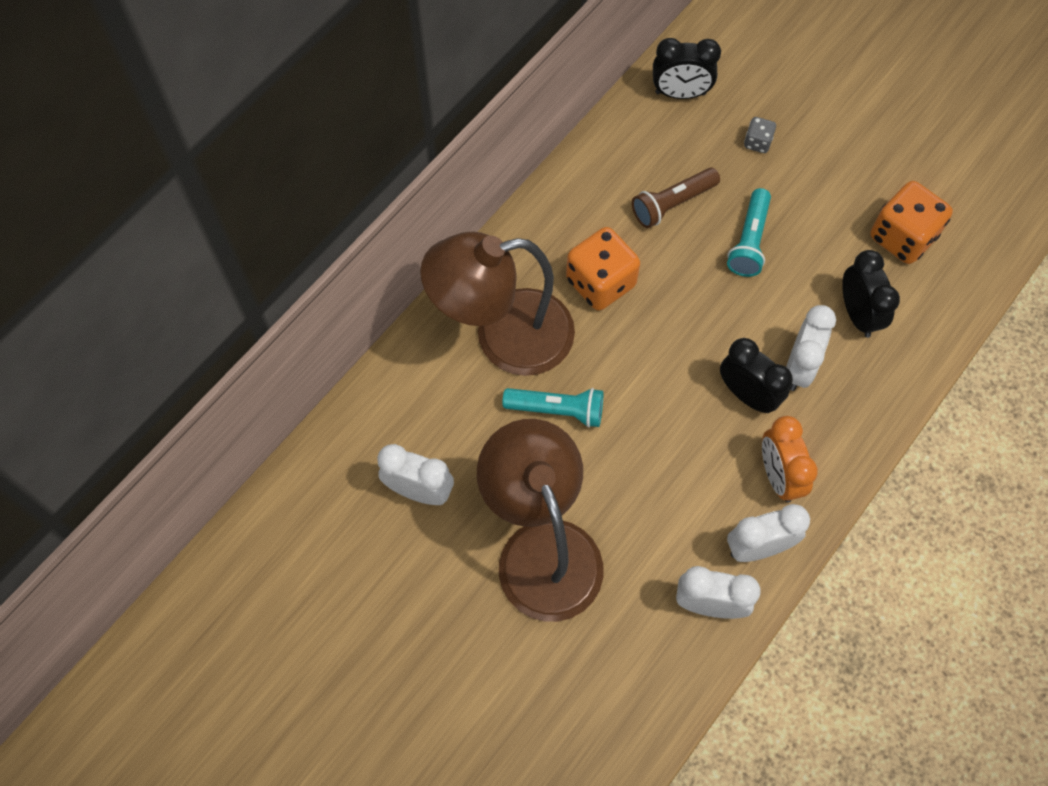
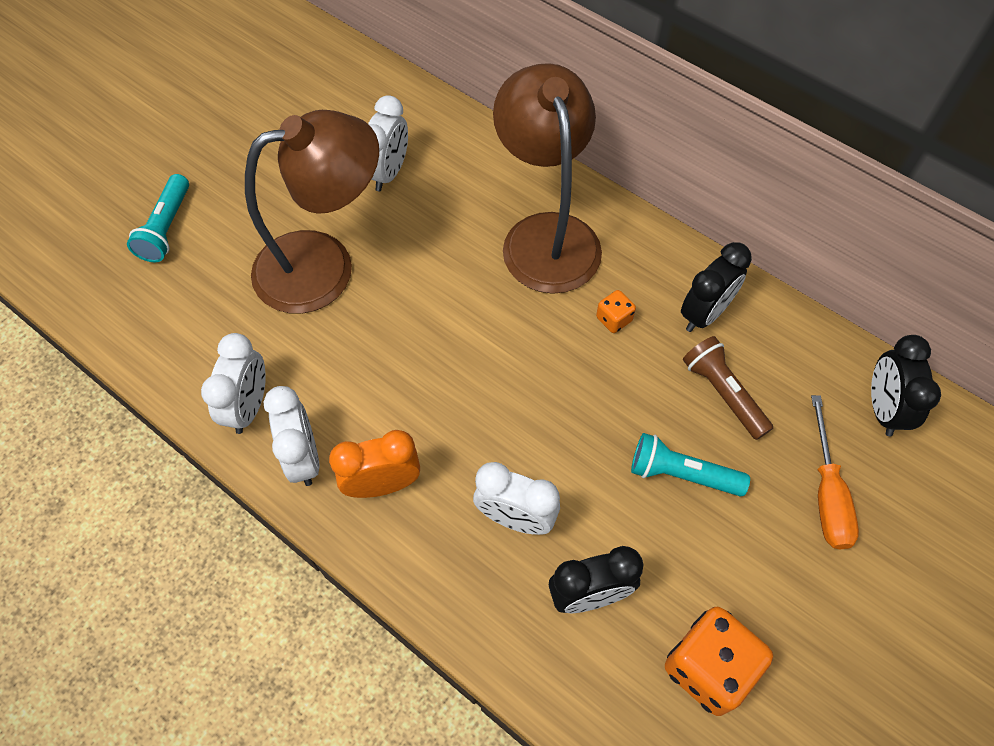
camera: 90 degrees right, 5 degrees down
(557, 410) = (466, 279): turquoise flashlight -> turquoise flashlight (167, 228)
(600, 283) = (614, 319): orange dice -> orange dice, size x0.48
(747, 395) = (481, 459): black clock -> black clock (704, 314)
(757, 142) = (827, 493): grey dice -> orange screwdriver

